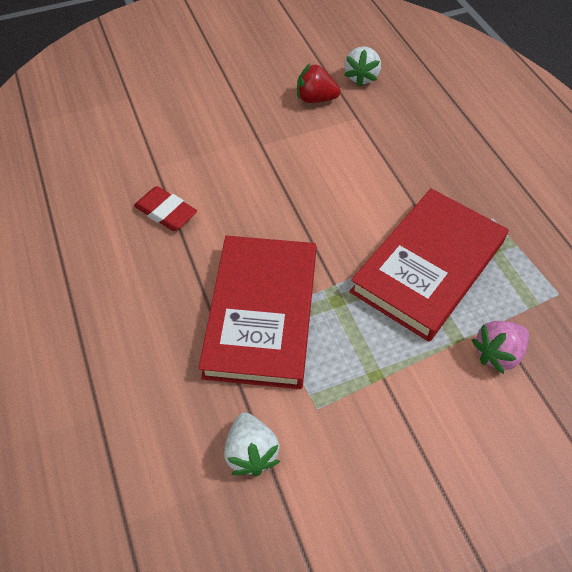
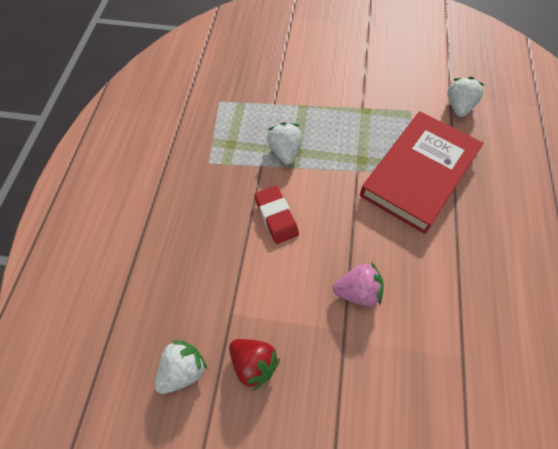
camera: 150 degrees left, 5 degrees up
(166, 212) = (466, 295): red eraser -> red eraser (276, 217)
(428, 267) = (285, 152): red book -> white strawberry
(497, 353) = (287, 90): pink strawberry -> pink strawberry (358, 292)

